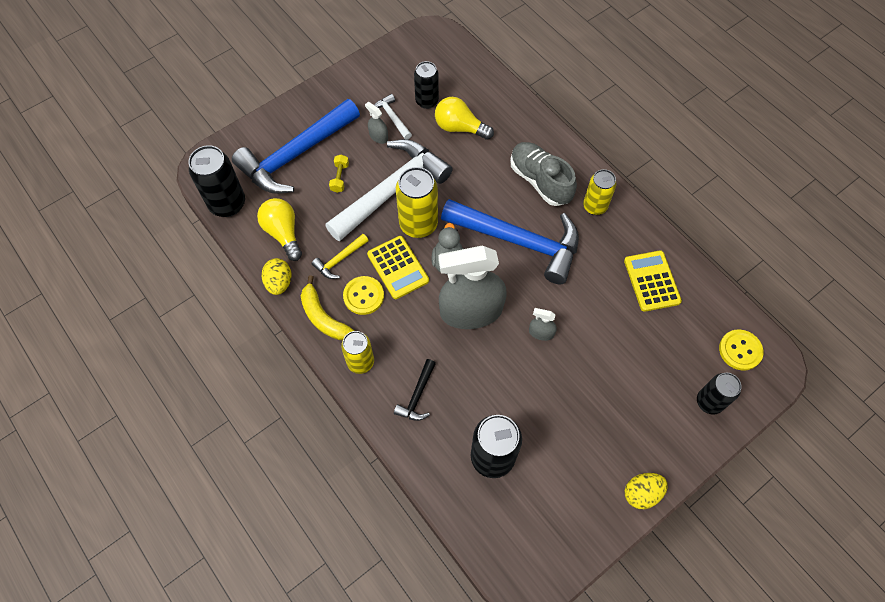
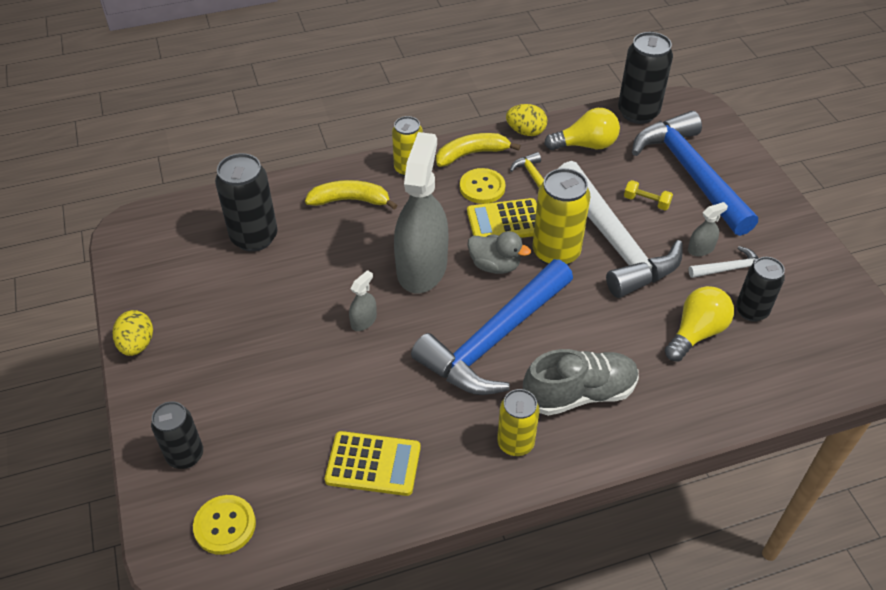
camera: 110 degrees right, 15 degrees down
(417, 395) = (350, 200): black hammer -> yellow banana

